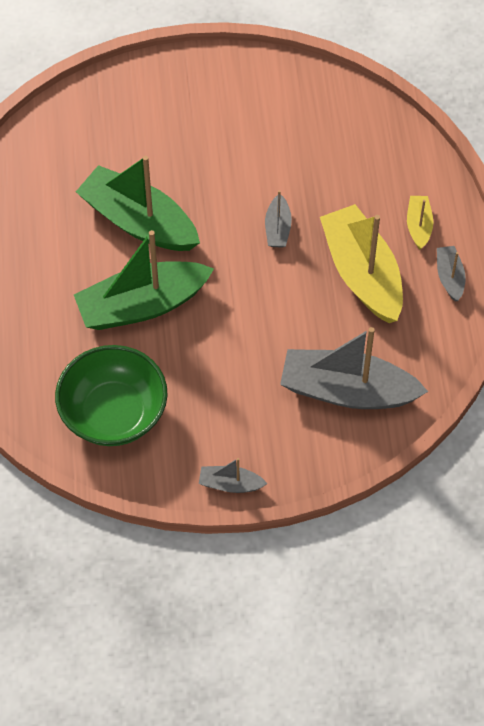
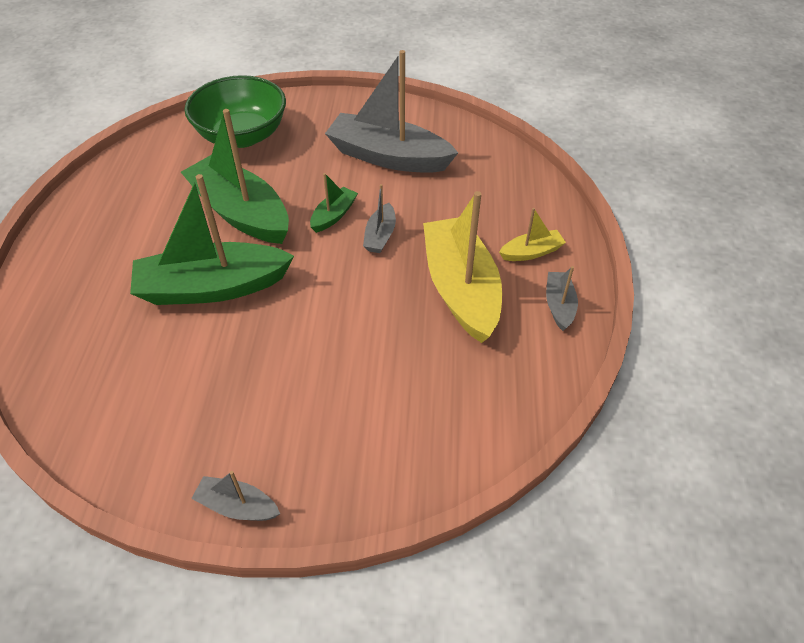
camera: 10 degrees right, 10 degrees down
(113, 413) = (132, 395): green bowl -> green bowl (242, 135)
(228, 212) = (333, 215): none -> green boat
(347, 391) = (416, 411): grey boat -> grey boat (388, 157)
(419, 226) = (531, 252): yellow boat -> yellow boat turned 60 degrees clockwise

